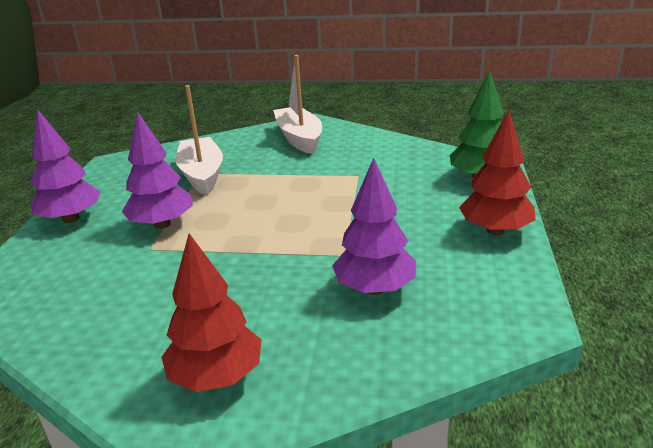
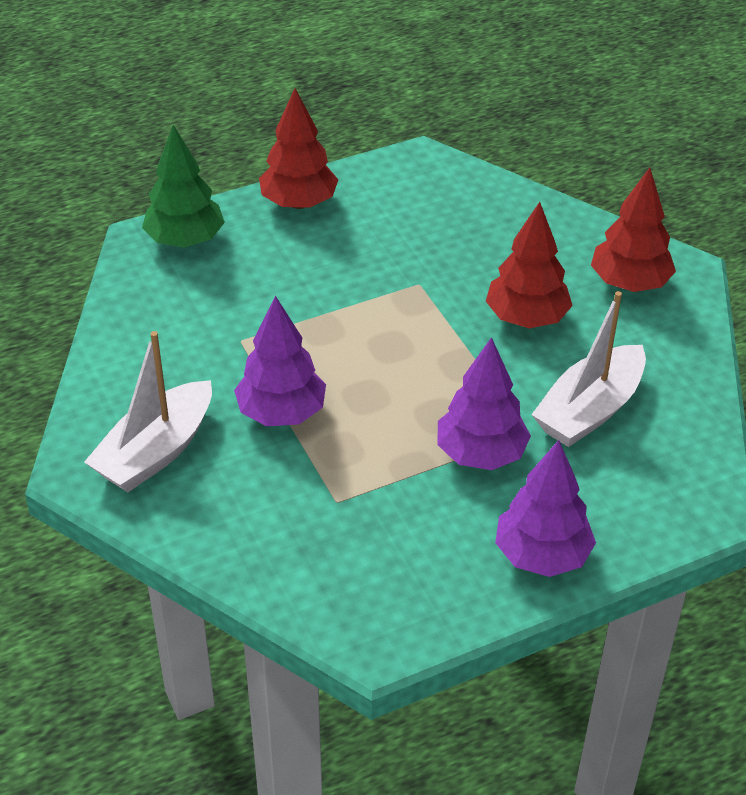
camera: 125 degrees left, 15 degrees up
(202, 175) = (340, 496): white boat -> white boat (589, 410)
(248, 291) = (526, 318): none -> red tree
(375, 289) = (454, 245): purple tree -> purple tree (281, 413)

